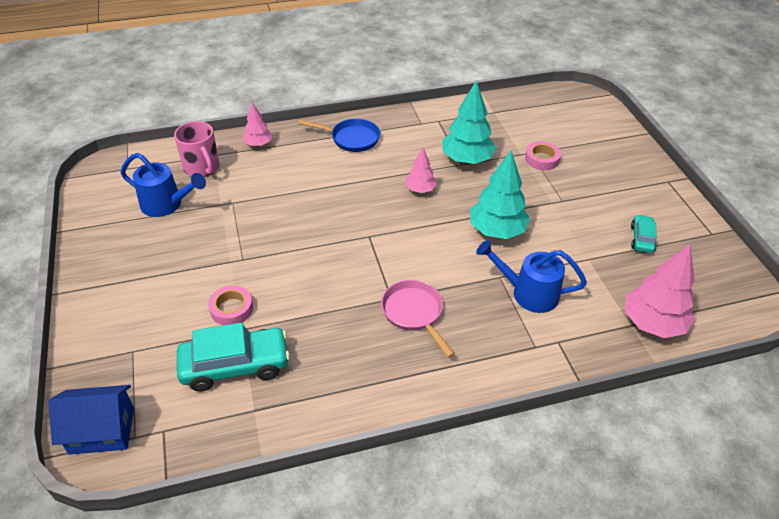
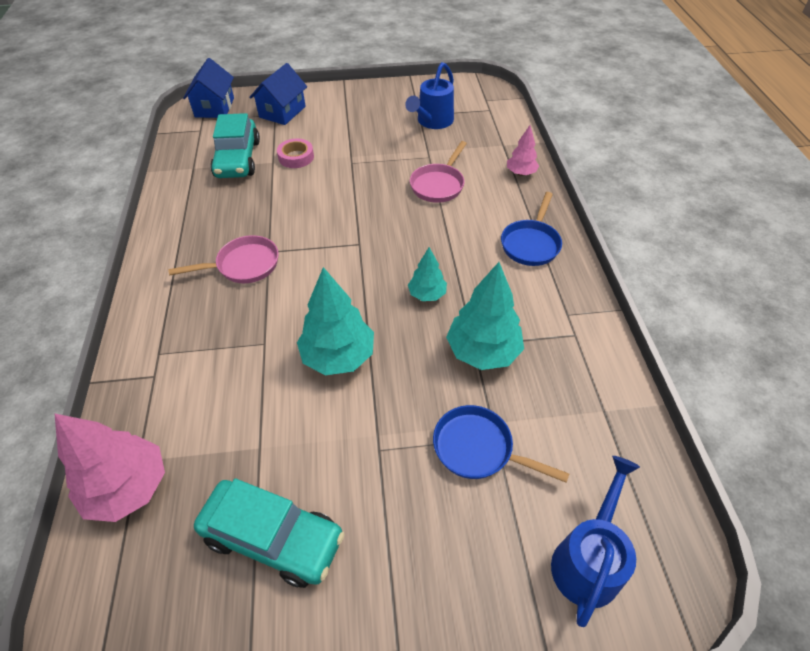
camera: 100 degrees right, 5 degrees up
(127, 344) = (282, 112): none -> blue house
(202, 168) = (483, 139): pink mug -> none
(278, 193) = (438, 185): none -> pink pan
(420, 189) = (427, 294): pink tree -> turquoise tree
(527, 293) = (230, 364): blue watering can -> blue watering can (588, 558)
(542, 159) = (478, 448): pink tape -> blue pan
(642, 239) = (273, 537): turquoise car -> turquoise car, size x1.90

